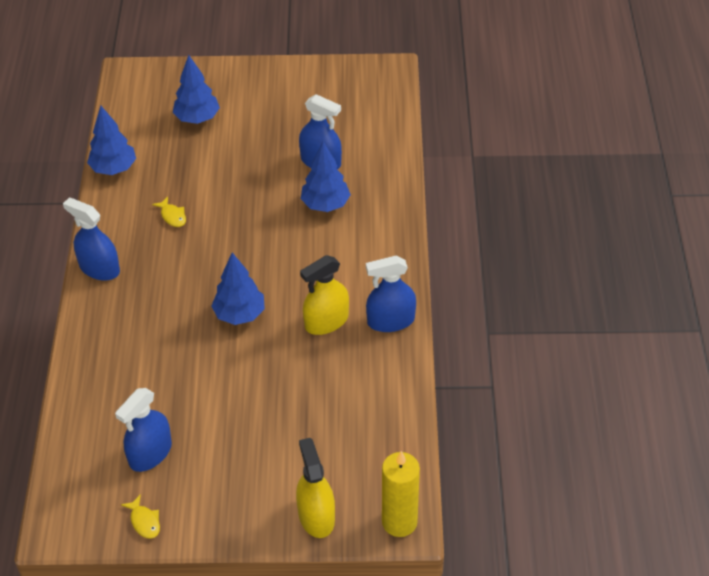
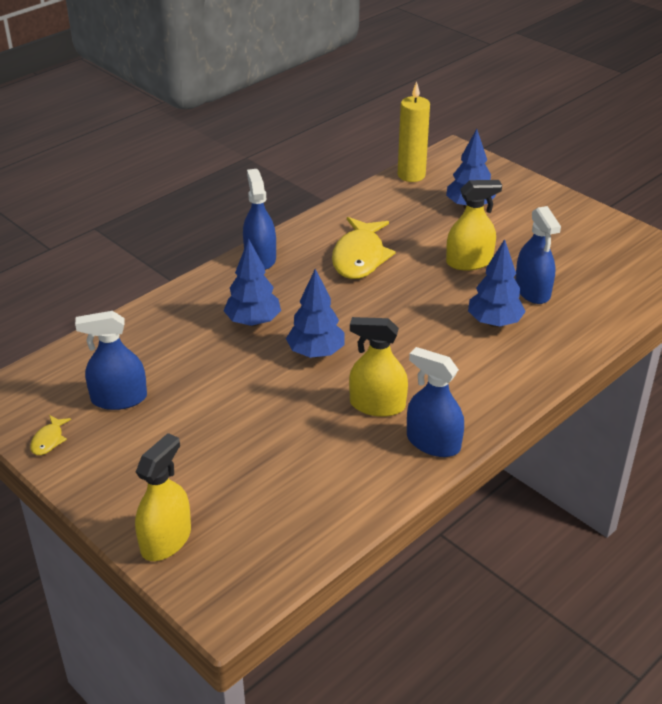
camera: 45 degrees right, 10 degrees down
(114, 168) = (360, 203): blue tree -> blue tree (253, 322)
(172, 216) = (360, 257): yellow fish -> yellow fish, size x2.28
(253, 167) = (469, 262): none -> yellow spray bottle
(399, 522) = (222, 602): yellow candle -> yellow candle (411, 175)

